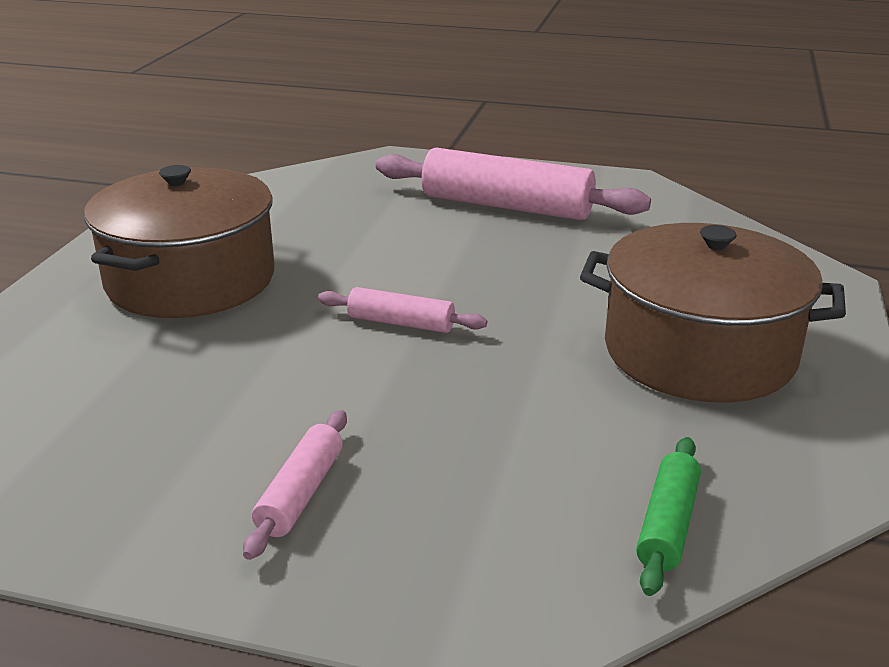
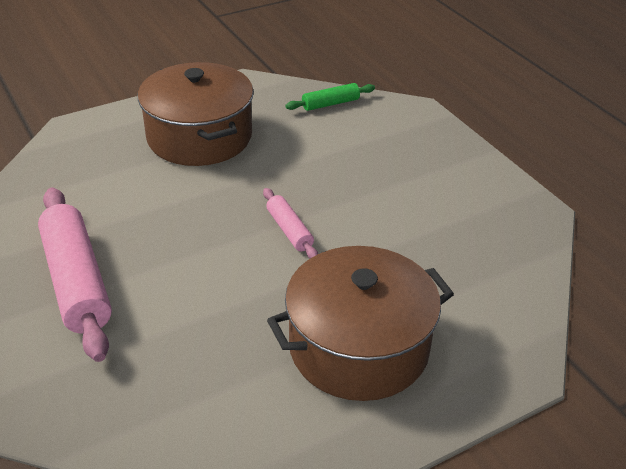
camera: 135 degrees left, 10 degrees up
(301, 493) = (435, 179): pink rolling pin -> none

